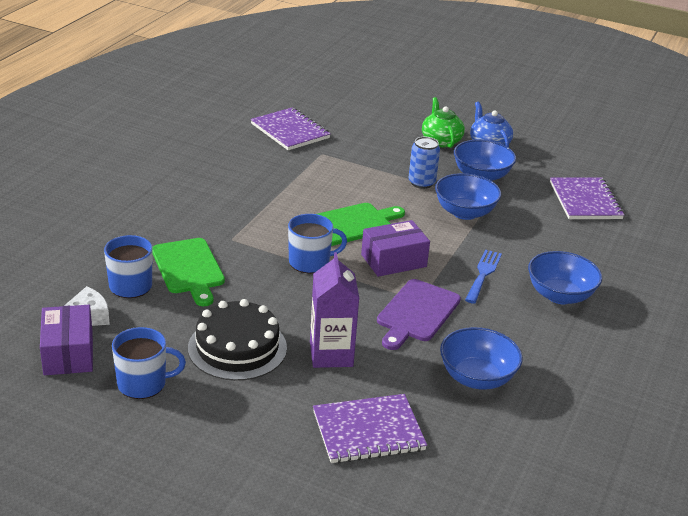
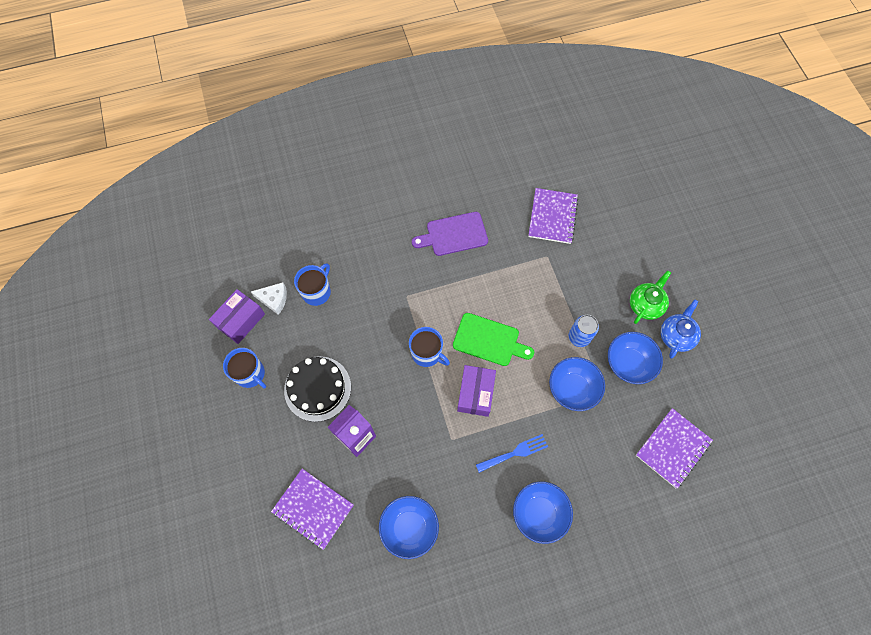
camera: 50 degrees right, 35 degrees up
(189, 269) = (358, 303): green cutting board -> none
(393, 260) = (475, 393): purple box -> purple box turned 75 degrees clockwise
(416, 313) = (437, 448): purple cutting board -> purple cutting board (454, 234)

